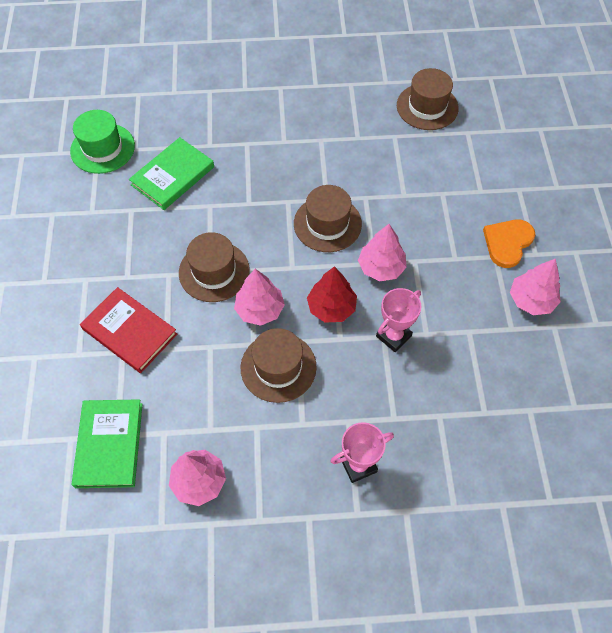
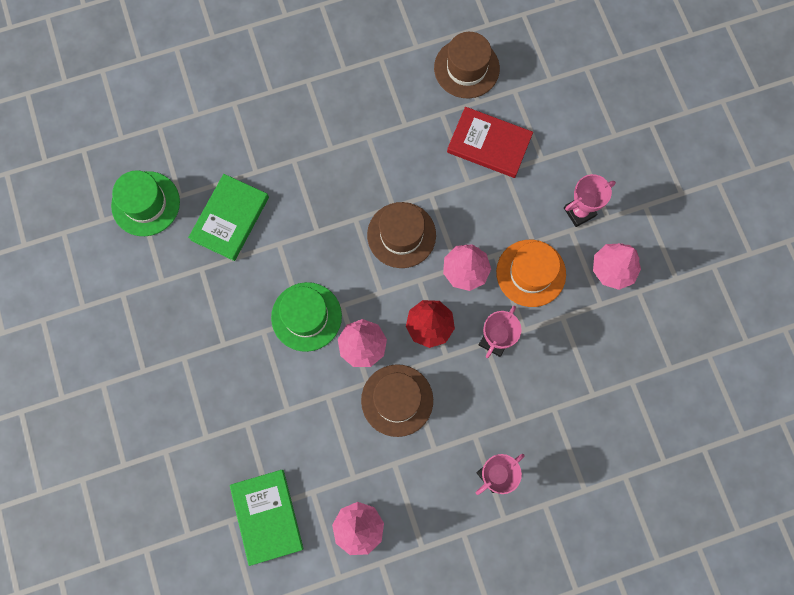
camera: 15 degrees left, 15 degrees up
(129, 332) = (246, 401): red book -> red book (489, 144)
(214, 271) = (306, 316): brown hat -> green hat
(446, 284) = (531, 273): none -> orange hat
(507, 243) = (579, 212): orange heart -> pink trophy

